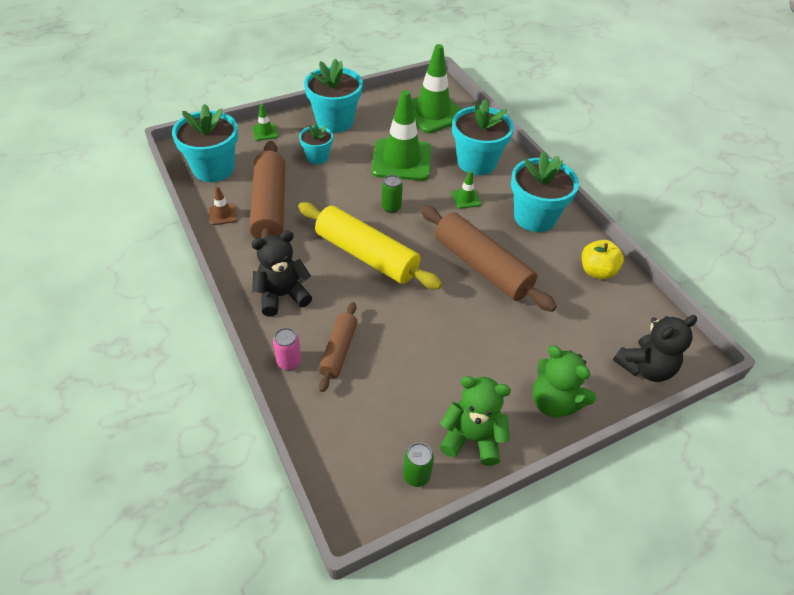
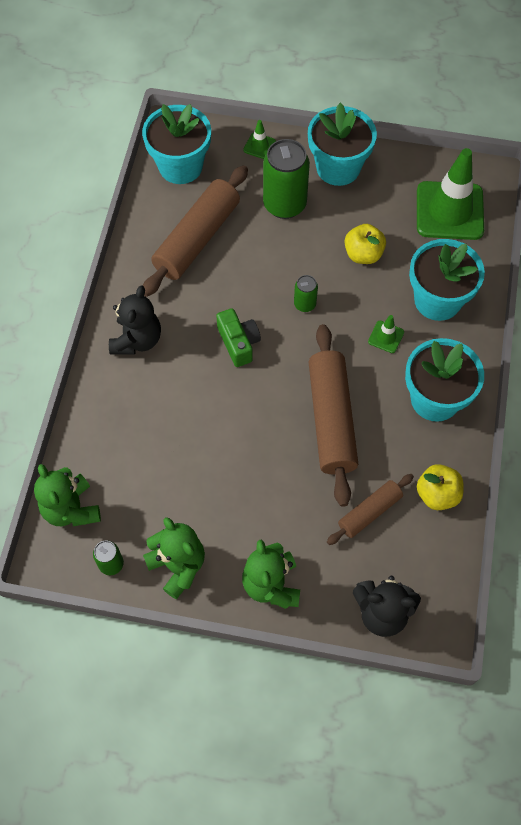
camera: 40 degrees right, 15 degrees up
(223, 214) = (151, 224): brown traffic cone -> none
(282, 296) = (137, 340): black teddy bear -> black teddy bear turned 90 degrees clockwise
(289, 362) = (95, 405): pink can -> none
(317, 157) = (284, 204): turquoise flower pot -> green can
(338, 350) = (140, 420): brown rolling pin -> brown rolling pin (369, 512)
(340, 455) = (71, 509): none -> green teddy bear
(366, 255) = (238, 343): yellow rolling pin -> green camera
(401, 160) = (363, 254): green traffic cone -> yellow apple

